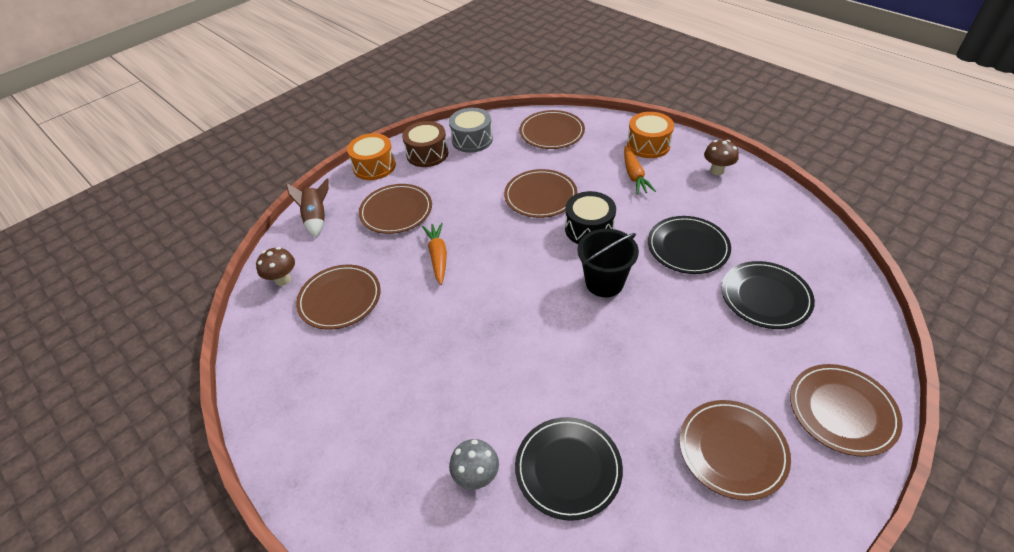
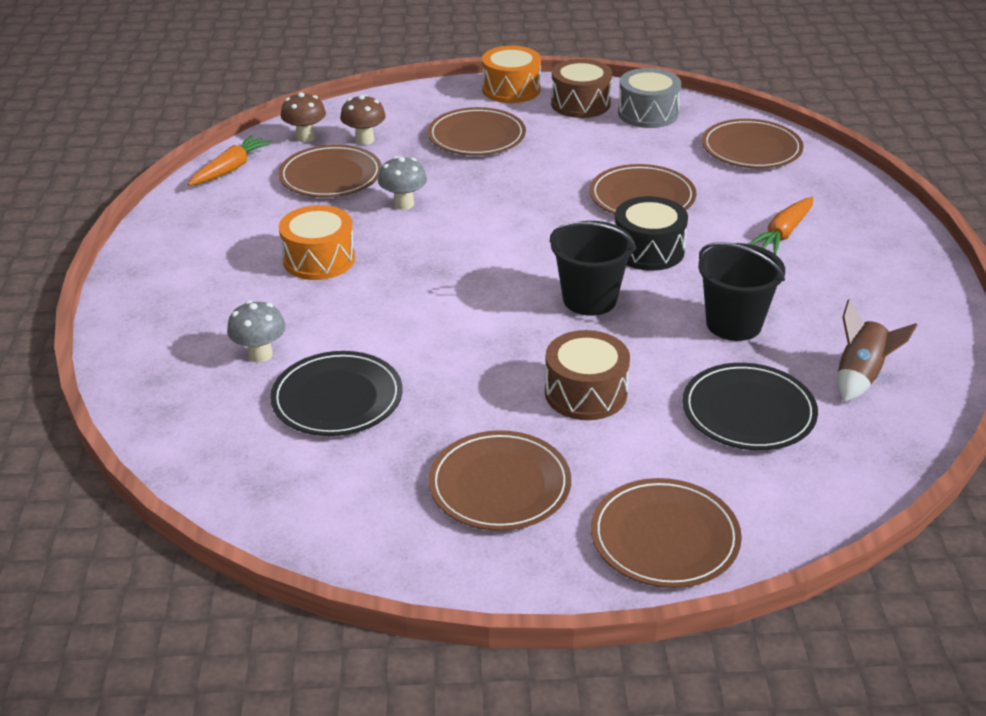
camera: 40 degrees right, 10 degrees down
(316, 219) = (397, 106): brown rocket -> brown rocket (860, 376)
(415, 289) = (403, 204): none -> grey mushroom
(438, 256) = (461, 191): orange carrot -> orange carrot (231, 169)
(648, 145) = (853, 215): orange drum -> orange drum (319, 259)
(685, 347) = (585, 393): none -> brown drum
(688, 247) = (734, 324): black plate -> black bucket
(717, 170) = (900, 281): brown mushroom -> brown mushroom (364, 140)

